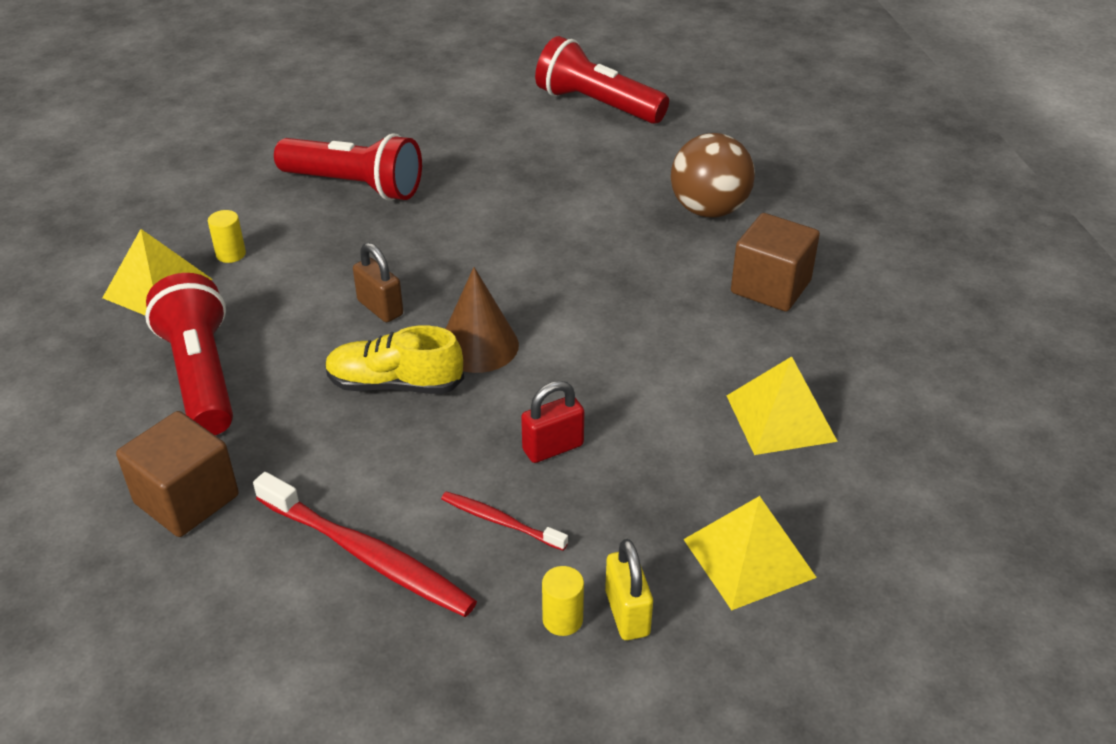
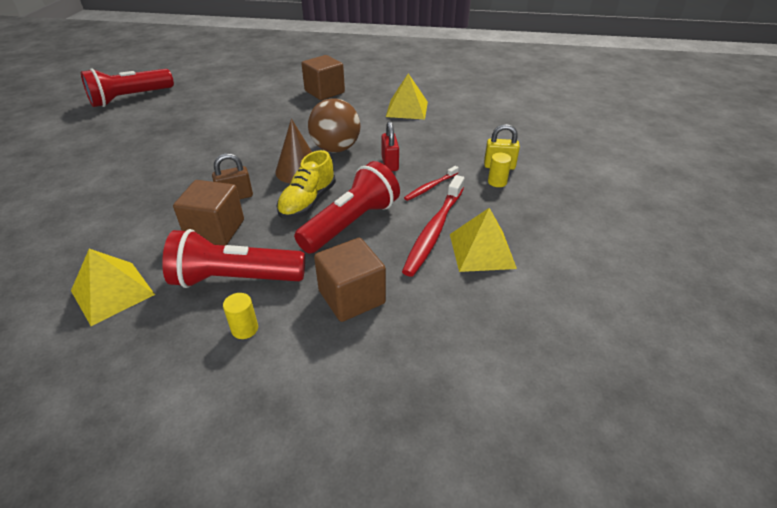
camera: 70 degrees left, 0 degrees up
(231, 254) = (112, 251): yellow cylinder -> yellow cylinder (245, 329)
(296, 319) = (215, 230): none -> brown cube
(354, 186) = (99, 188): red flashlight -> red flashlight (351, 223)
(368, 556) = (434, 231): red toothbrush -> red toothbrush turned 150 degrees clockwise
(708, 210) = (256, 92): brown ball -> brown ball (336, 148)
(749, 557) = (480, 133): yellow pyramid -> yellow pyramid (481, 250)

